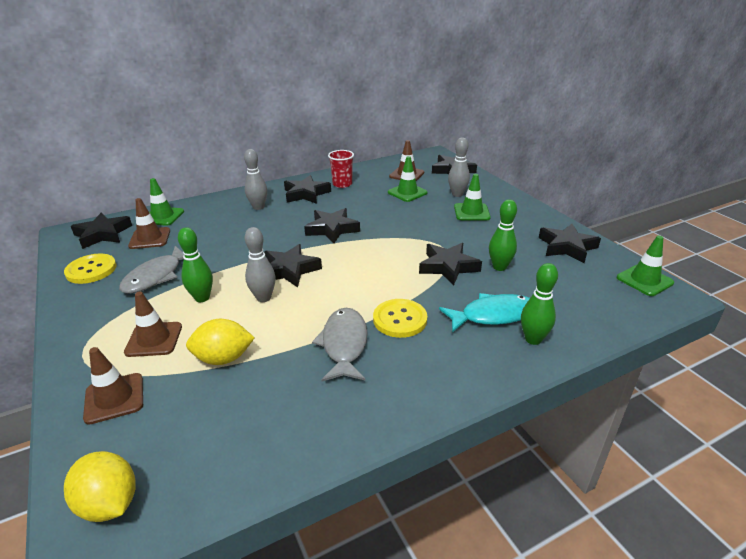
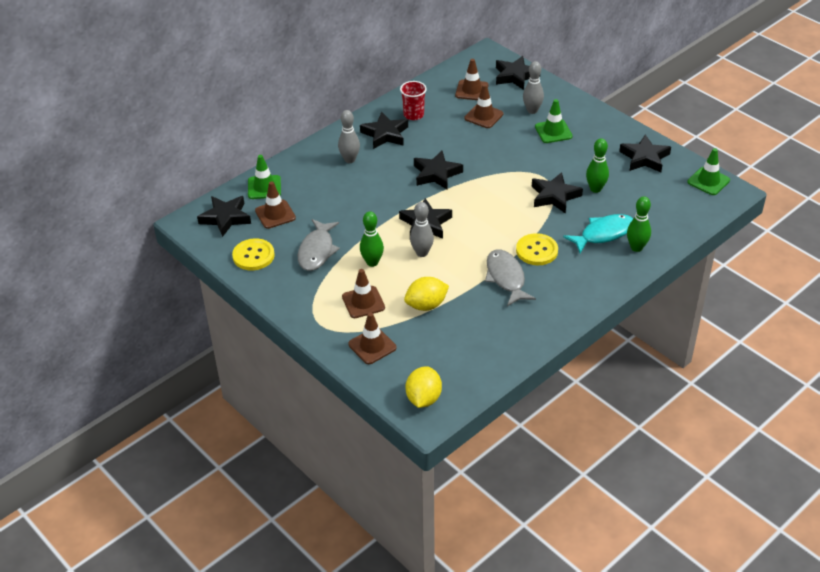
camera: 15 degrees left, 10 degrees up
(109, 503) = (423, 398): yellow lemon -> yellow lemon turned 75 degrees clockwise
(407, 193) = (483, 116): green traffic cone -> brown traffic cone

